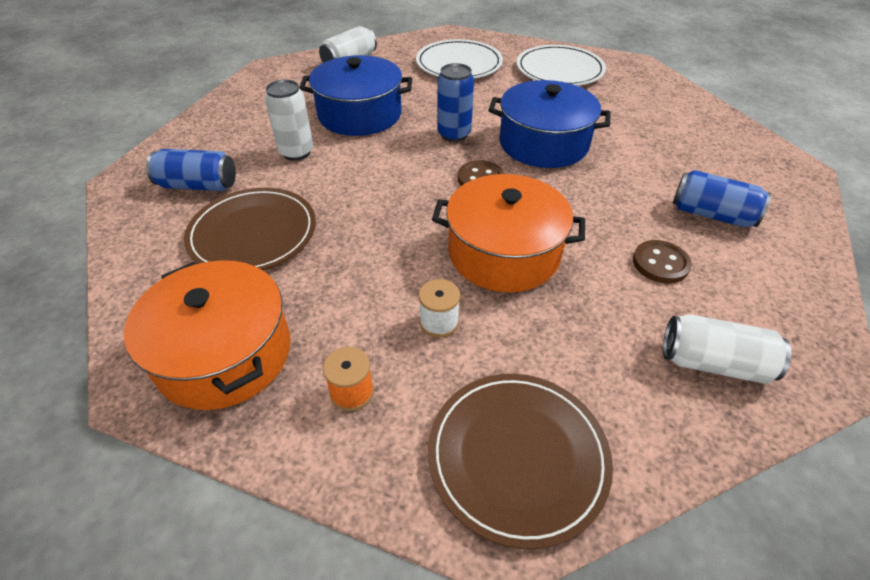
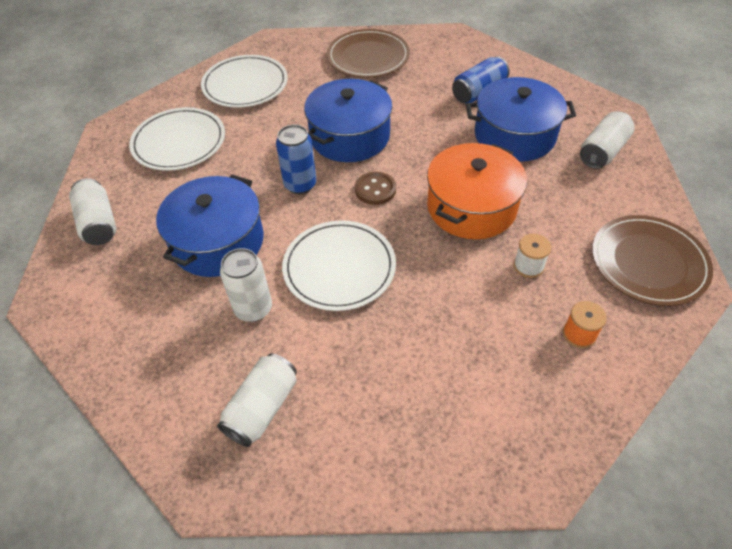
camera: 65 degrees left, 5 degrees up
(198, 185) = (262, 408): blue can -> white can
(224, 353) = (518, 413): orange pot -> none
(253, 233) = (370, 368): brown plate -> brown plate (368, 57)
(364, 184) = (339, 267): none -> white plate
(660, 263) = (514, 135): brown button -> blue pot

